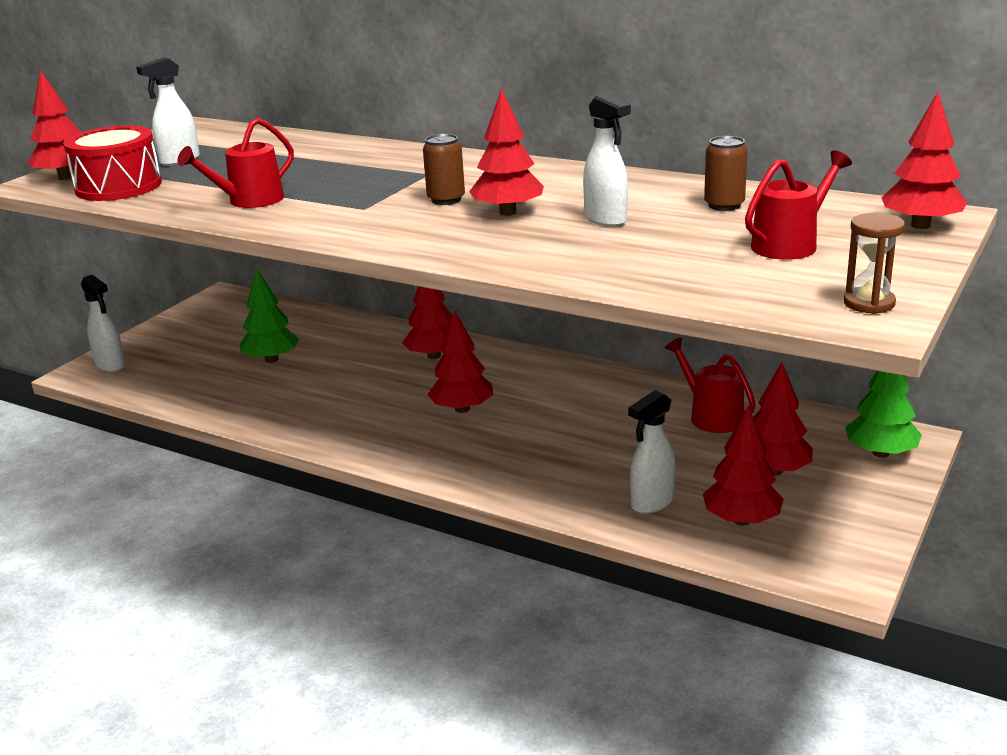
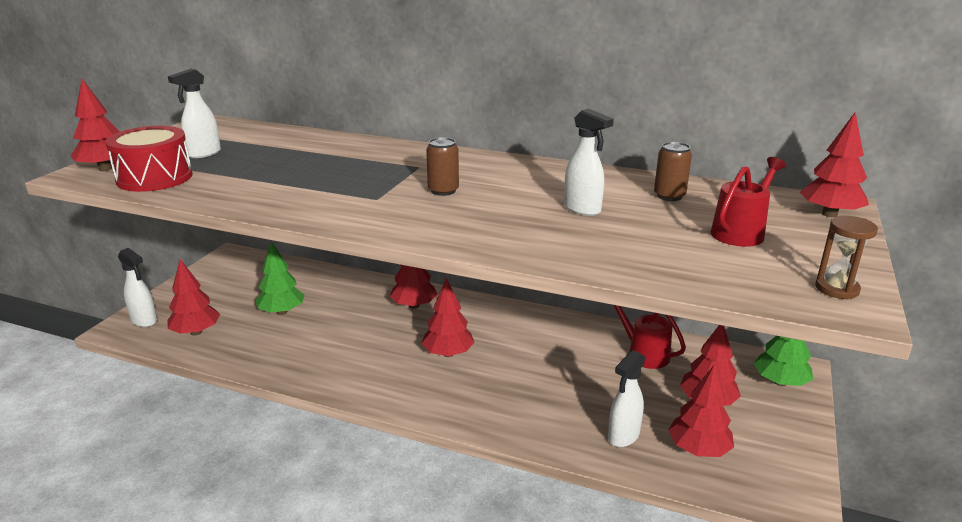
camera: 10 degrees left, 0 degrees up
(250, 201) = (275, 192): red watering can -> none
(507, 212) = (499, 203): red tree -> red tree (196, 332)

